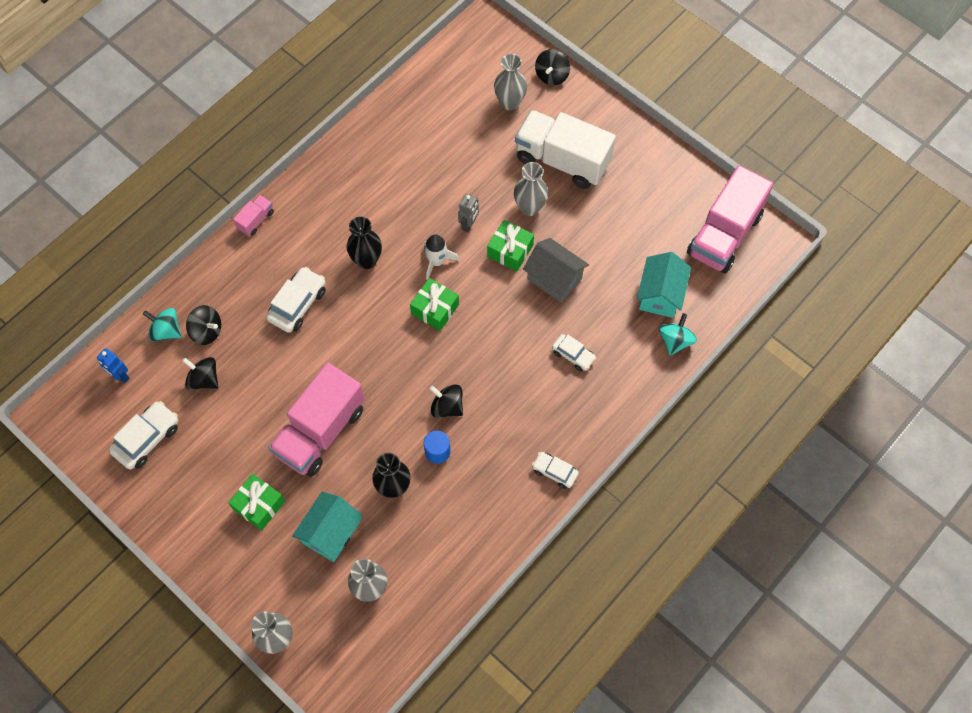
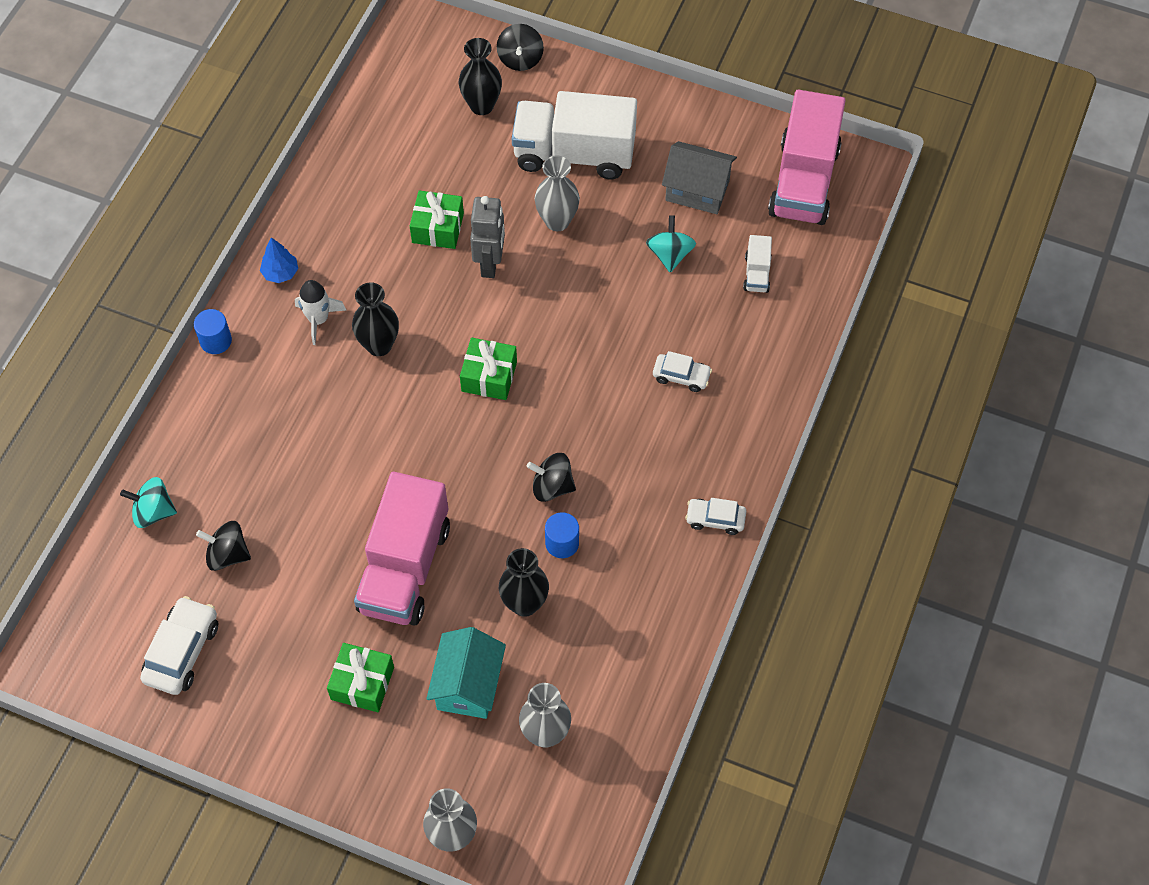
camera: 20 degrees left, 5 degrees down
(120, 376) = (114, 586): blue robot -> none
(207, 331) = (207, 495): black spinning top -> none
(256, 220) = (216, 341): pink truck -> blue cylinder
(297, 304) = (312, 425): white car -> none
(319, 184) = (280, 273): none -> blue tree
(436, 261) = (468, 319): white rocket -> white rocket (318, 320)
(469, 224) = (490, 264): grey robot -> grey robot, size x1.52
(510, 102) = (481, 105): grey vase -> black vase
(510, 251) = (554, 279): green gift -> green gift (438, 228)
(554, 278) = (621, 294): grey house -> grey house (697, 190)
(660, 295) = (757, 273): turquoise house -> white truck
(675, 341) = (796, 321): turquoise spinning top -> turquoise spinning top (670, 254)

